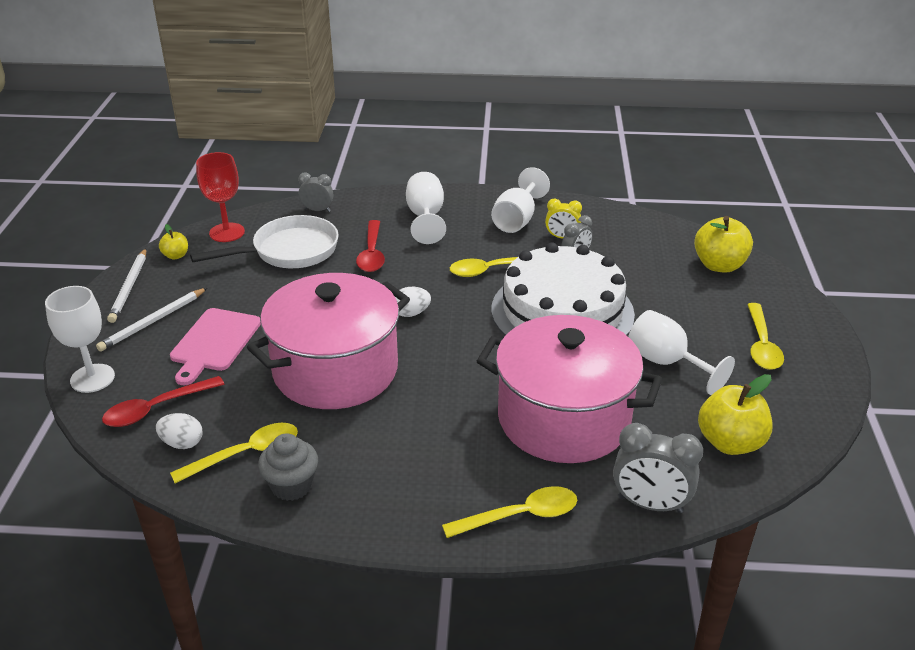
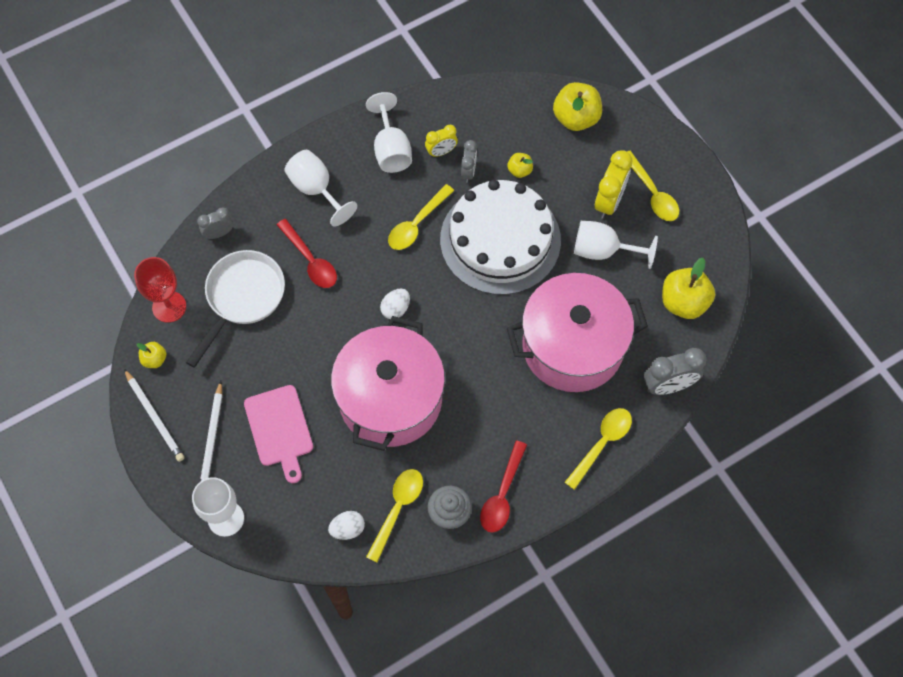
camera: 35 degrees left, 30 degrees up
(156, 408) = (300, 513): red spoon -> red spoon (502, 494)
(627, 276) = (519, 170): none -> yellow apple
(705, 331) = (609, 201): none -> yellow clock

